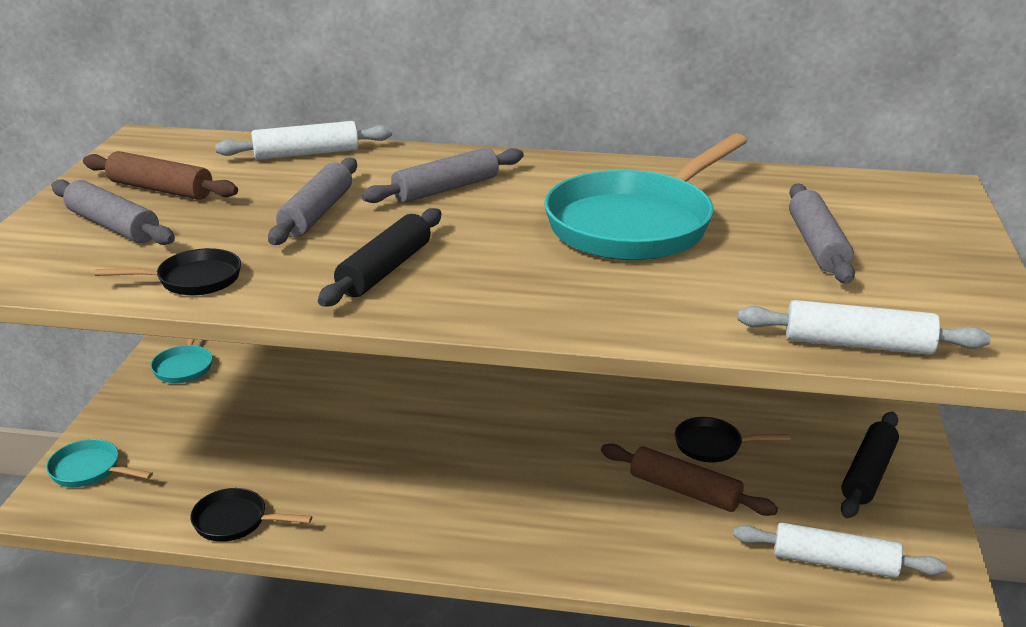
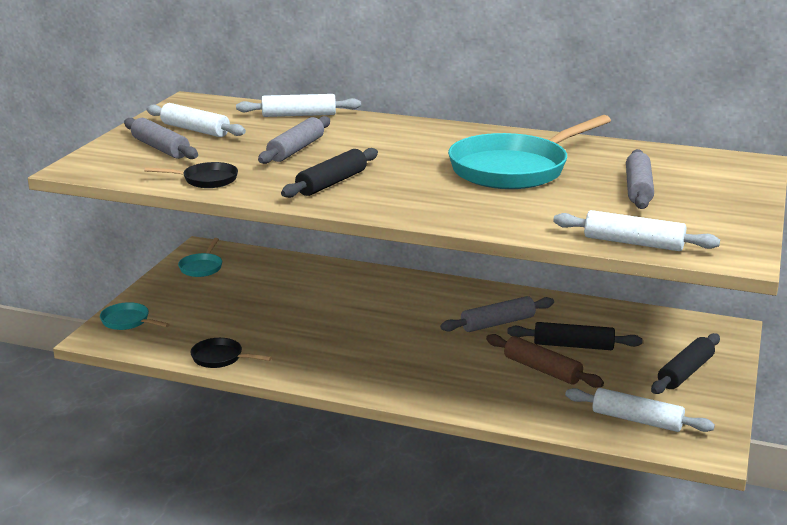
camera: 10 degrees right, 5 degrees down
(160, 189) = (195, 130): brown rolling pin -> white rolling pin
(446, 189) = (389, 141): grey rolling pin -> grey rolling pin (497, 323)
(713, 445) = (573, 345): black pan -> black rolling pin

